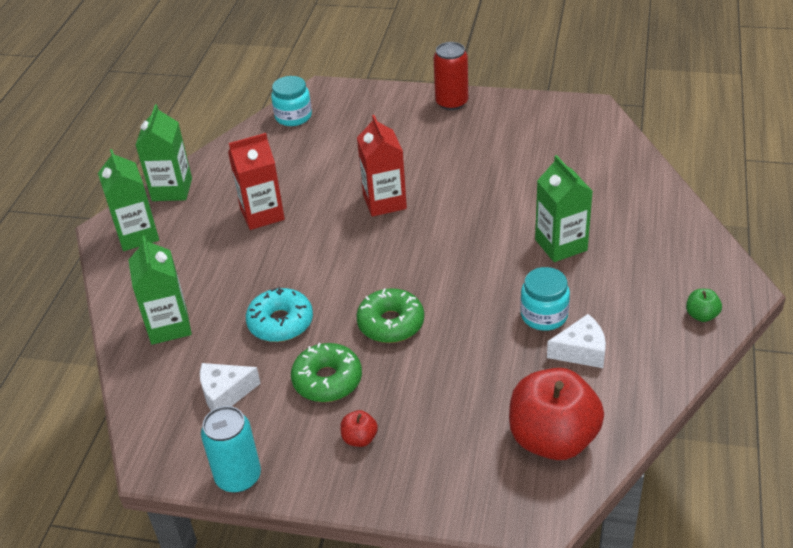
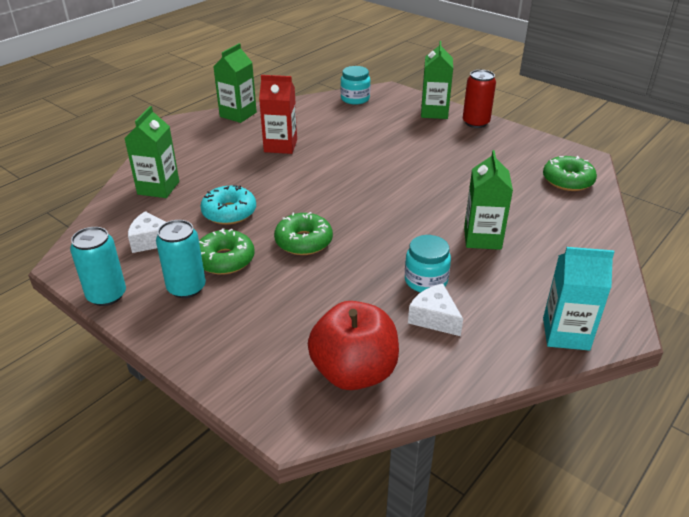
camera: 25 degrees right, 5 degrees down
(137, 235) = (192, 132): green carton -> green carton (434, 112)
(316, 429) = (186, 288): none -> turquoise can
(359, 439) = (209, 307): red apple -> none
(384, 202) = (371, 166): red carton -> none
(581, 351) = (434, 318): white cheese -> white cheese turned 150 degrees counterclockwise
(592, 144) = (567, 180): none -> green donut
(701, 315) = (566, 334): green apple -> turquoise carton

